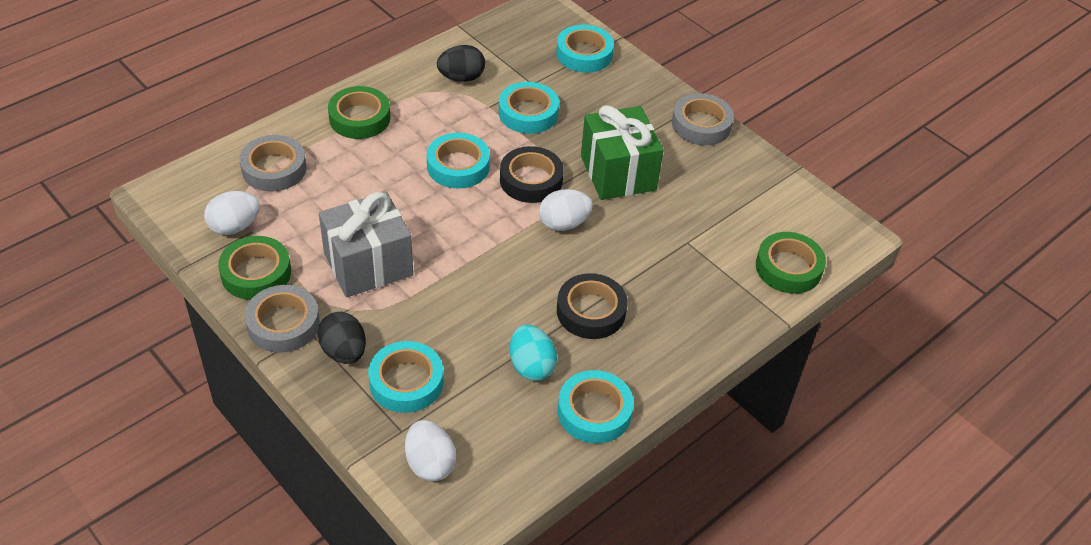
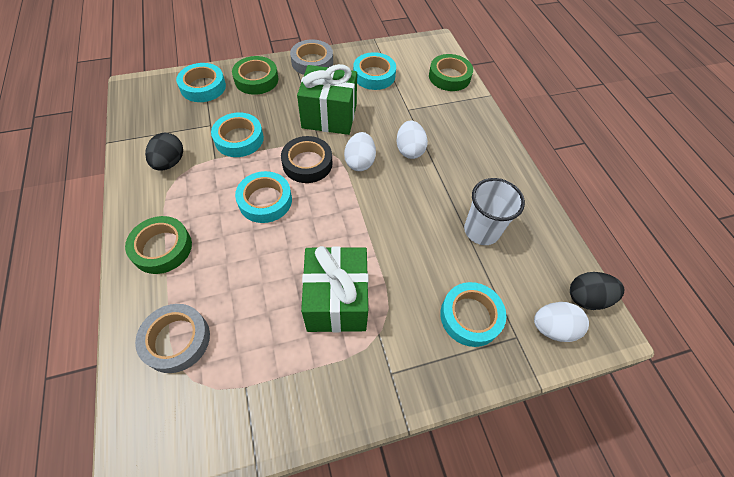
camera: 65 degrees left, 10 degrees up
(234, 226) = (230, 402): white egg -> white egg (409, 150)
(256, 273) = (301, 400): green tape -> green tape (256, 79)
(283, 324) = (373, 394): grey tape -> none
(344, 352) = (424, 353): black egg -> black egg (586, 298)
(368, 264) = (336, 301): grey gift -> green gift
(531, 366) = (481, 230): turquoise egg -> white cup
(591, 311) = (445, 179): black tape -> none
(594, 411) = (530, 211): turquoise tape -> turquoise tape (374, 75)

